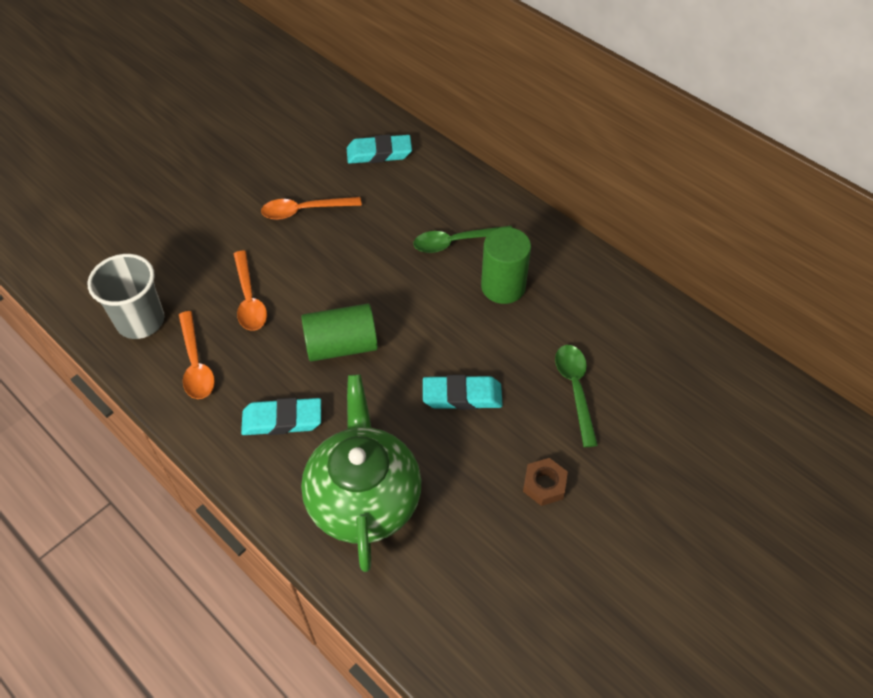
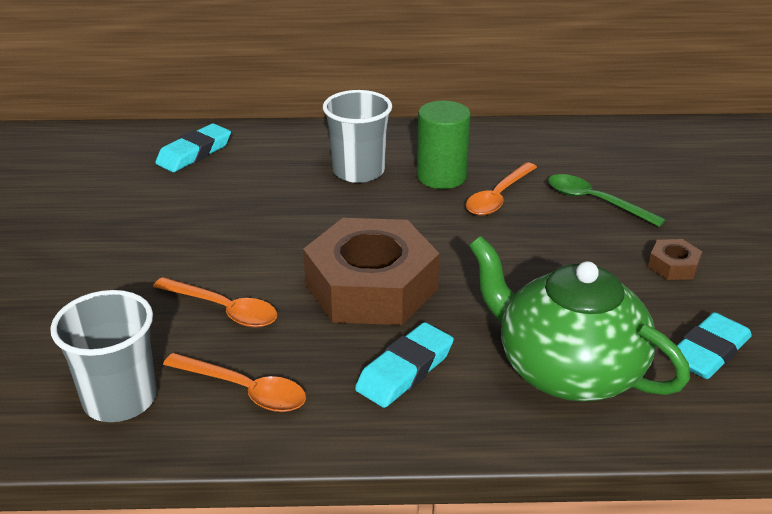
camera: 45 degrees left, 20 degrees down
(304, 210) = (180, 222): orange spoon -> orange spoon (498, 197)
(341, 345) = (371, 287): green cylinder -> brown nut
(456, 242) = (358, 171): green spoon -> grey cup
(462, 396) = (525, 255): turquoise eraser -> turquoise eraser (708, 352)

